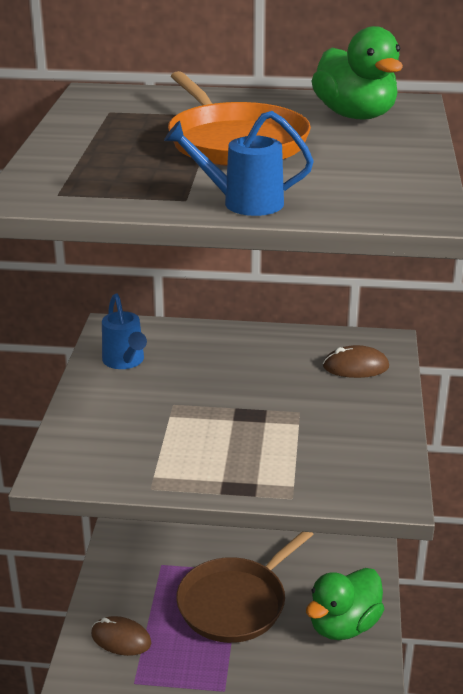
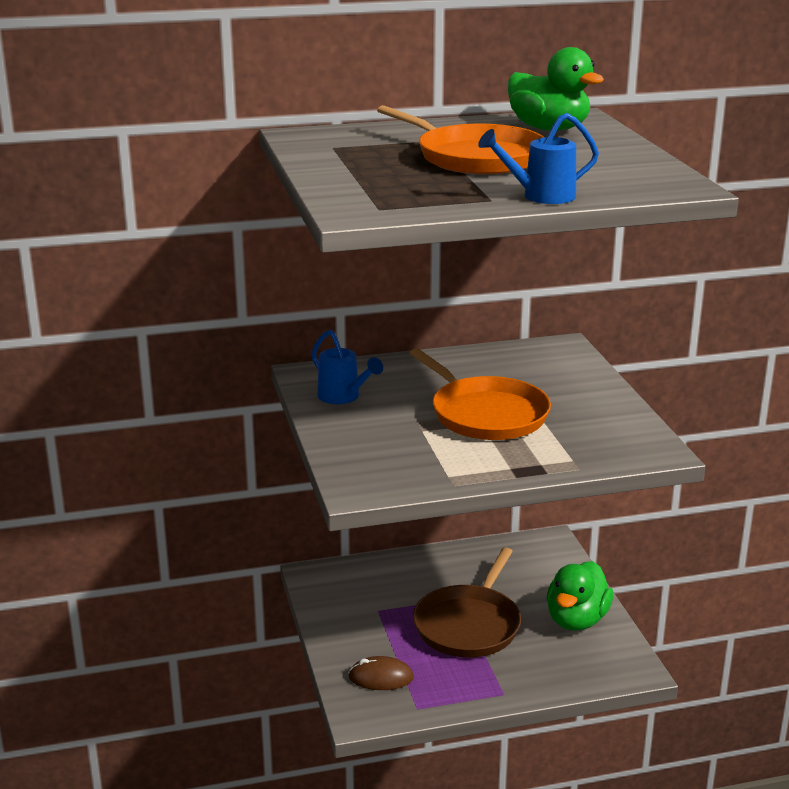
camera: 20 degrees left, 5 degrees down
(246, 409) = (486, 414): none -> orange pan
(355, 366) = (553, 367): brown mouse -> none

